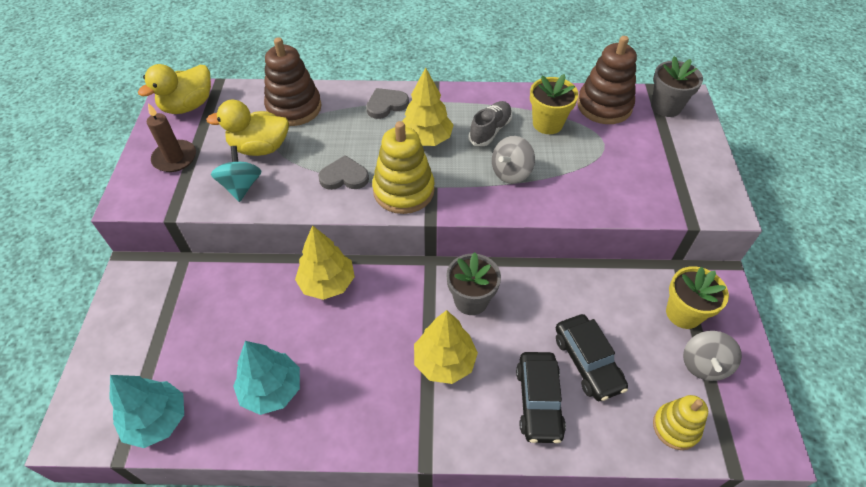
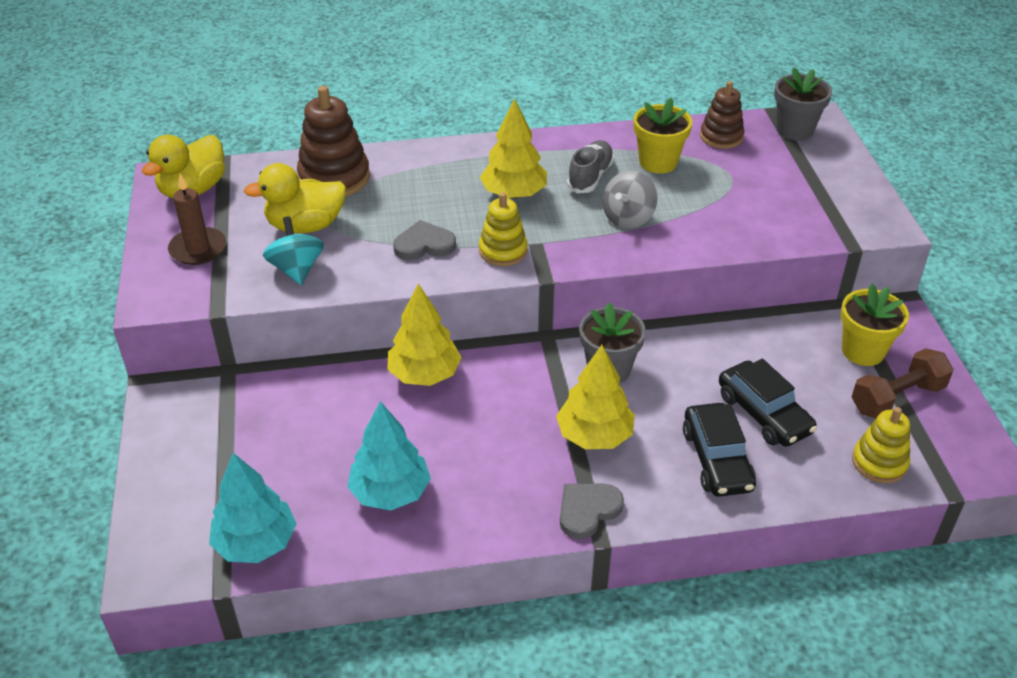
camera: 10 degrees left, 10 degrees down
(386, 105) = (452, 162): grey heart -> grey heart (587, 510)
(403, 190) = (503, 251): yellow stacking toy -> yellow stacking toy, size x0.63
(604, 106) = (721, 137): brown stacking toy -> brown stacking toy, size x0.63
(704, 365) = (897, 398): grey spinning top -> brown dumbbell

